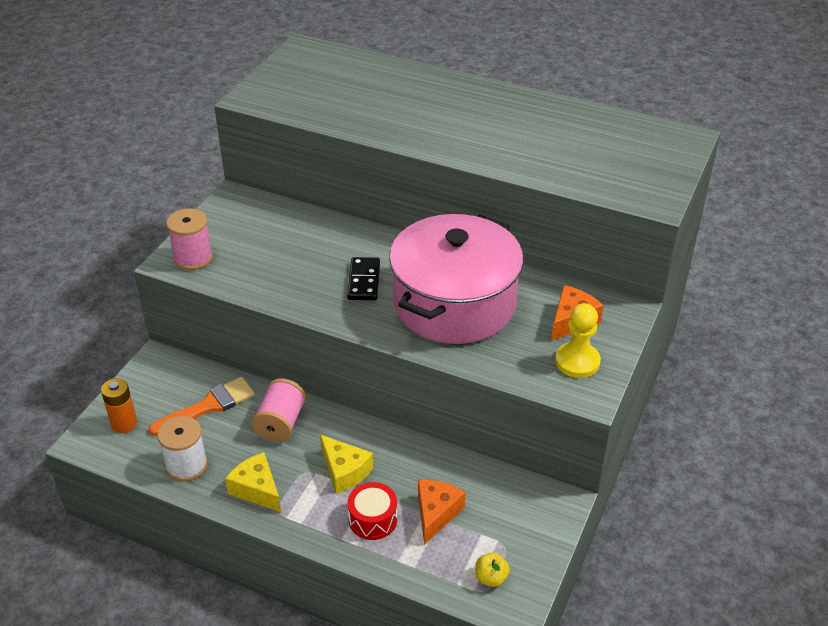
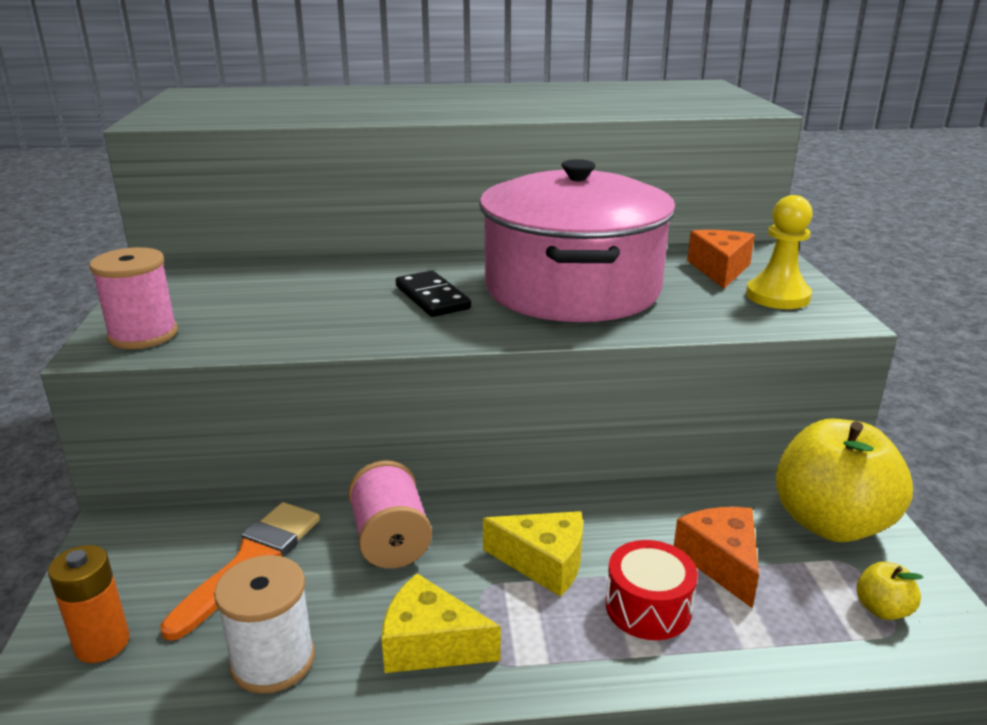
camera: 30 degrees left, 15 degrees down
(525, 520) = (830, 523): none -> yellow apple

